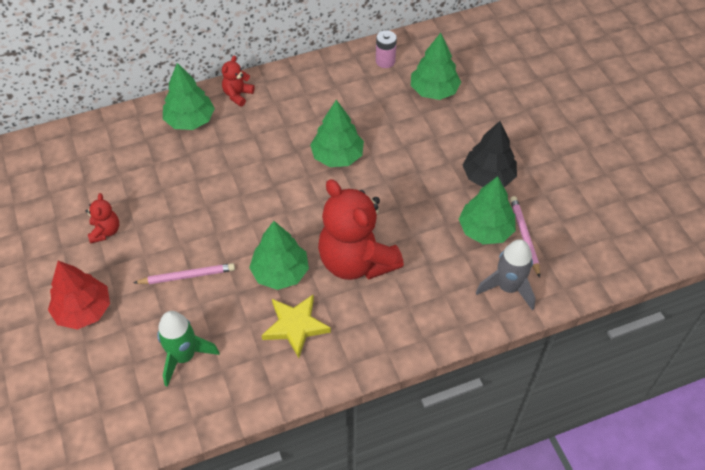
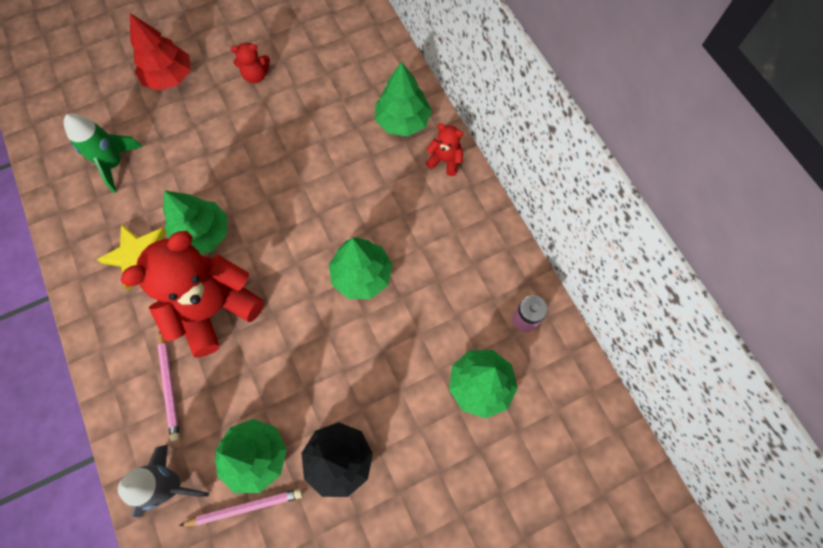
camera: 85 degrees right, 15 degrees up
(187, 276) = (202, 152): pink pencil -> pink pencil (169, 387)

